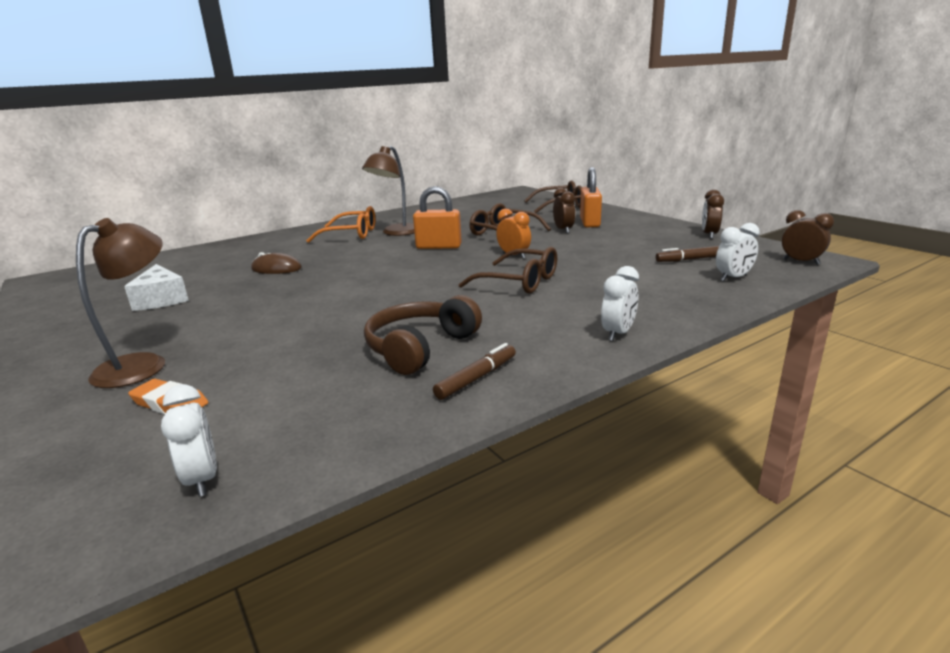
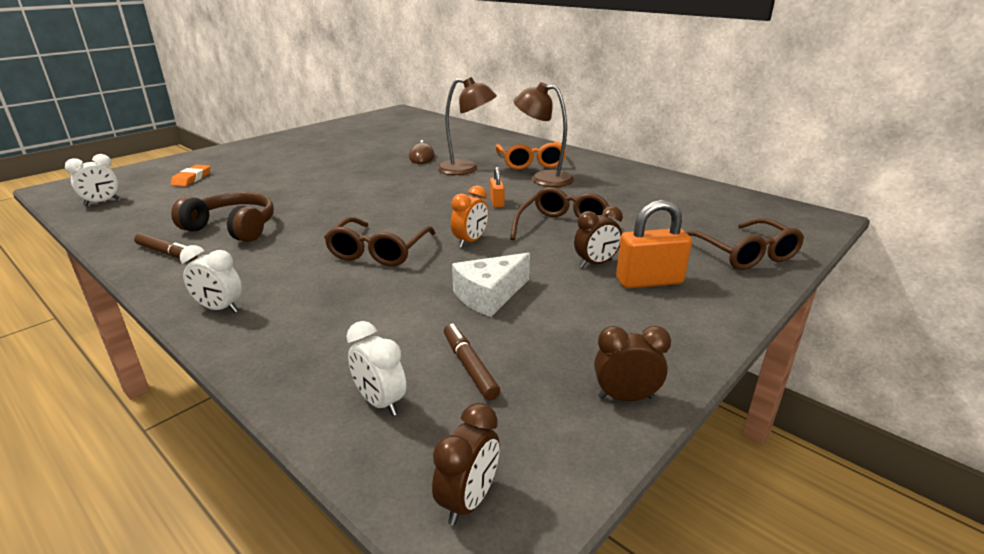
camera: 75 degrees right, 5 degrees up
(143, 364) = (248, 162): brown lamp -> brown lamp (466, 169)
(161, 299) = (356, 142): white cheese -> white cheese (489, 295)
(438, 247) = (496, 202): orange padlock -> orange padlock, size x0.56

